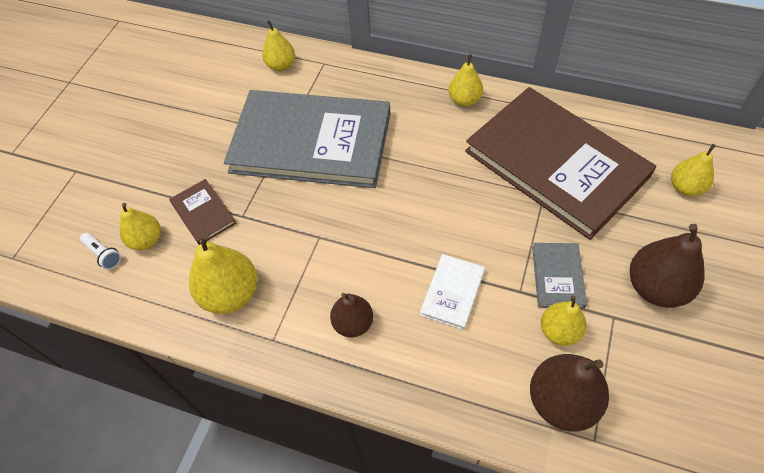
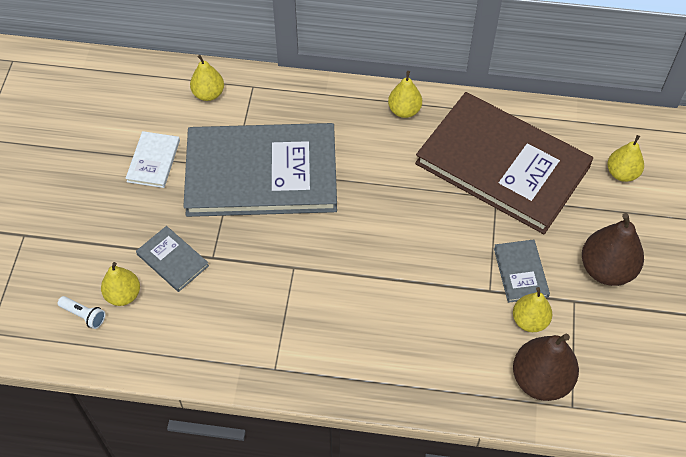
camera: 15 degrees left, 0 degrees up
(203, 213) = (172, 260): brown book -> grey book
(230, 294) = (223, 333): yellow pear -> none
(353, 323) = (345, 342): brown pear -> none
(452, 292) = (429, 301): white book -> white book (153, 161)

